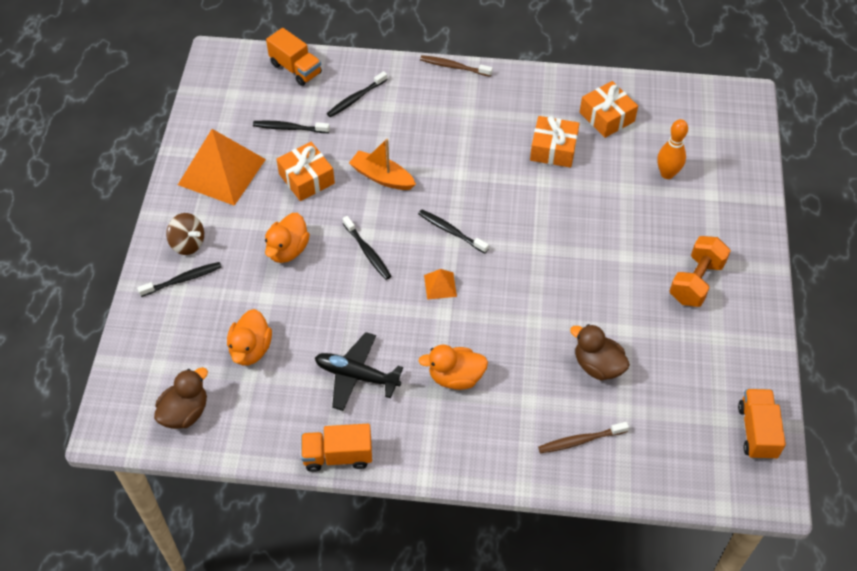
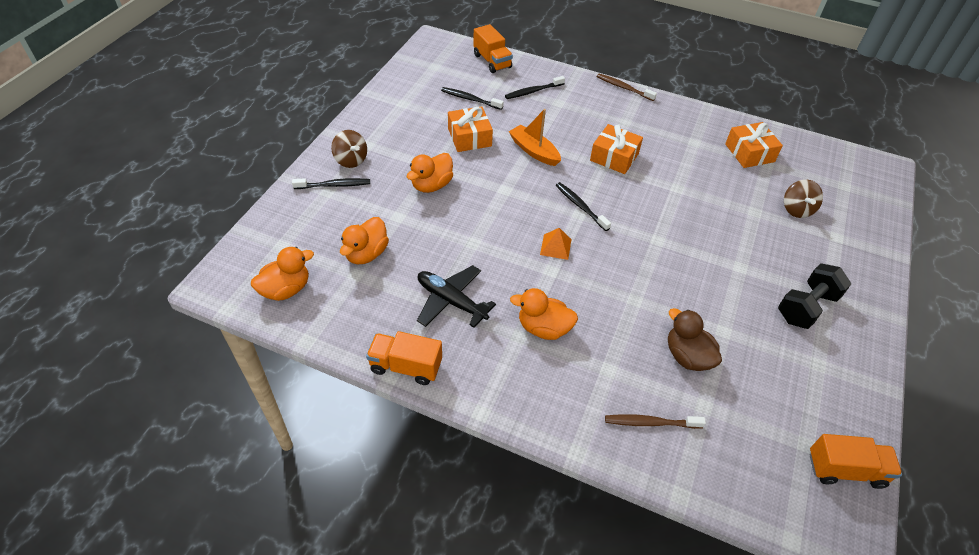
camera: 15 degrees right, 5 degrees down
(185, 412) = (286, 289): brown duck -> orange duck
(221, 171) = (402, 116): orange pyramid -> none
(367, 252) = (500, 204): black toothbrush -> none
(553, 149) = (693, 166): orange gift -> orange gift (614, 157)
(667, 174) = (796, 209): orange bowling pin -> brown spinning top
(696, 282) = (806, 307): orange dumbbell -> black dumbbell
(757, 431) = (845, 469): orange truck -> orange truck turned 75 degrees clockwise

